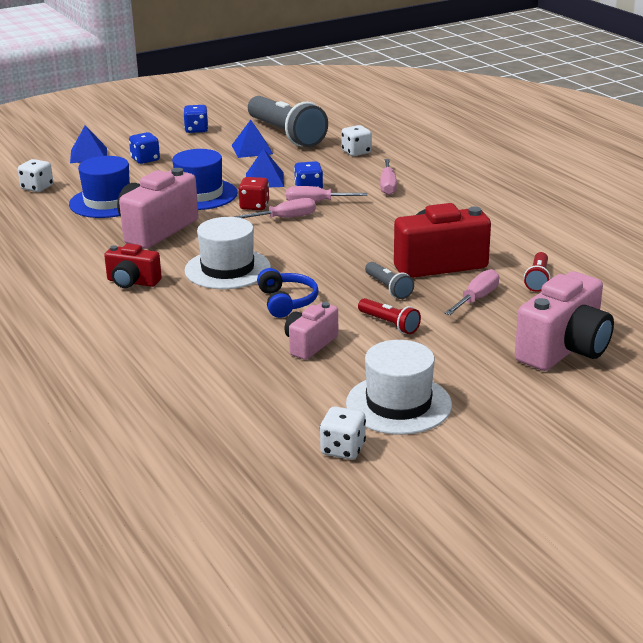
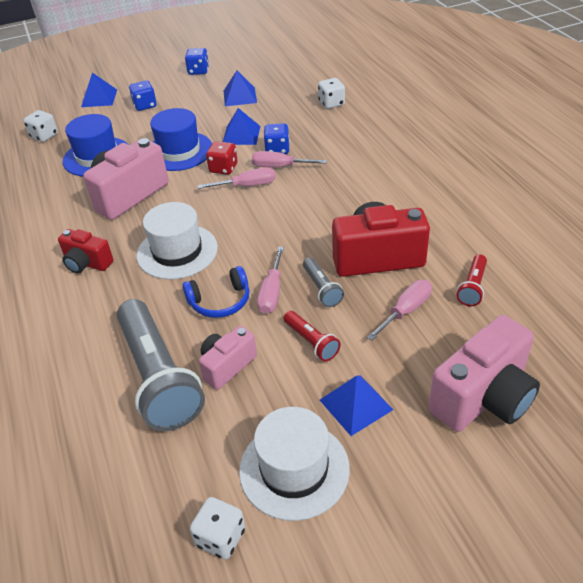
camera: 10 degrees right, 15 degrees up
(286, 135) = (274, 79): grey flashlight -> grey flashlight (158, 377)
(287, 302) = (220, 301): blue headphones -> blue headphones turned 75 degrees clockwise
(388, 186) = (351, 148): pink screwdriver -> pink screwdriver (271, 292)
(445, 361) = (356, 404): none -> blue pyramid

